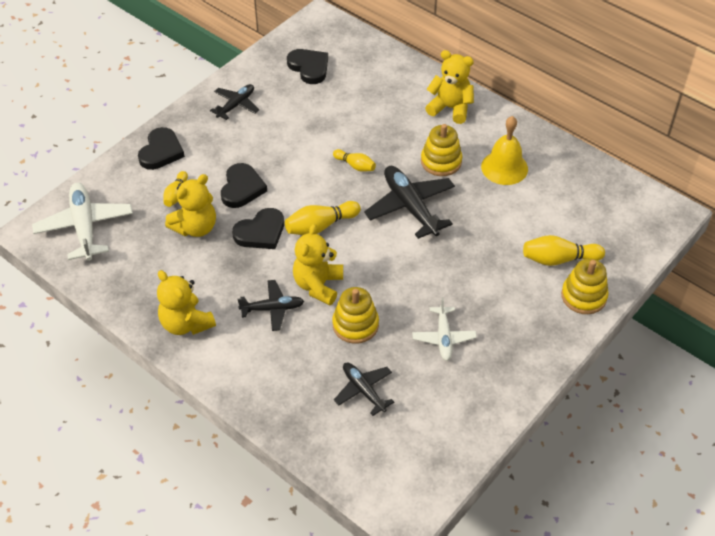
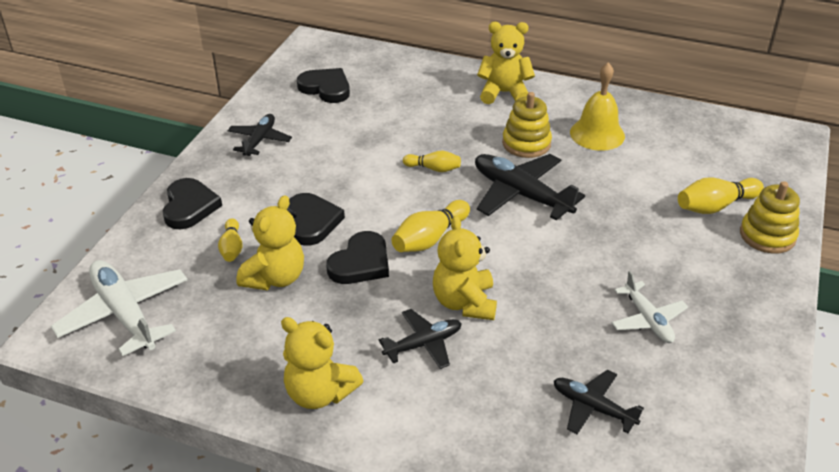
camera: 20 degrees left, 10 degrees down
(355, 325) = (536, 334): yellow stacking toy -> none

